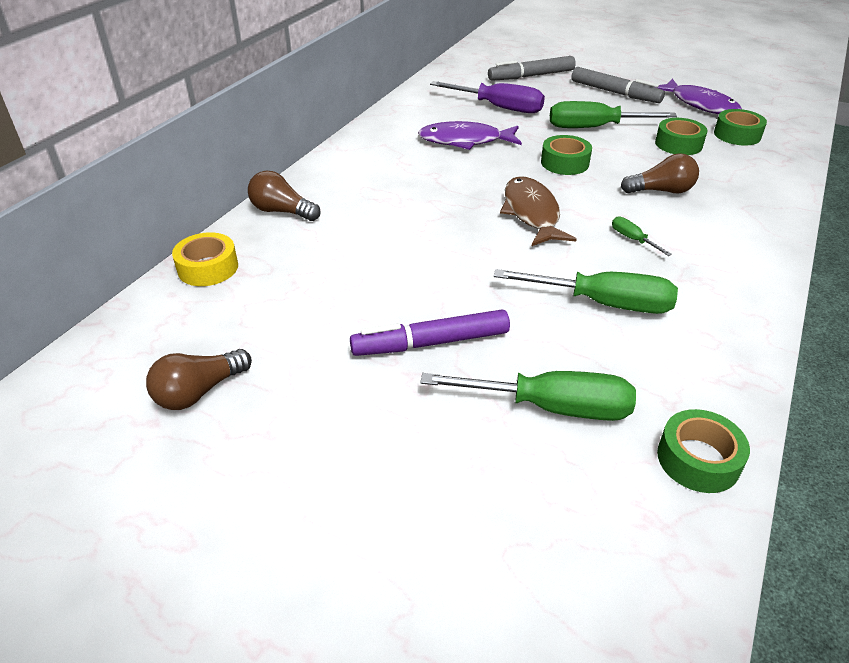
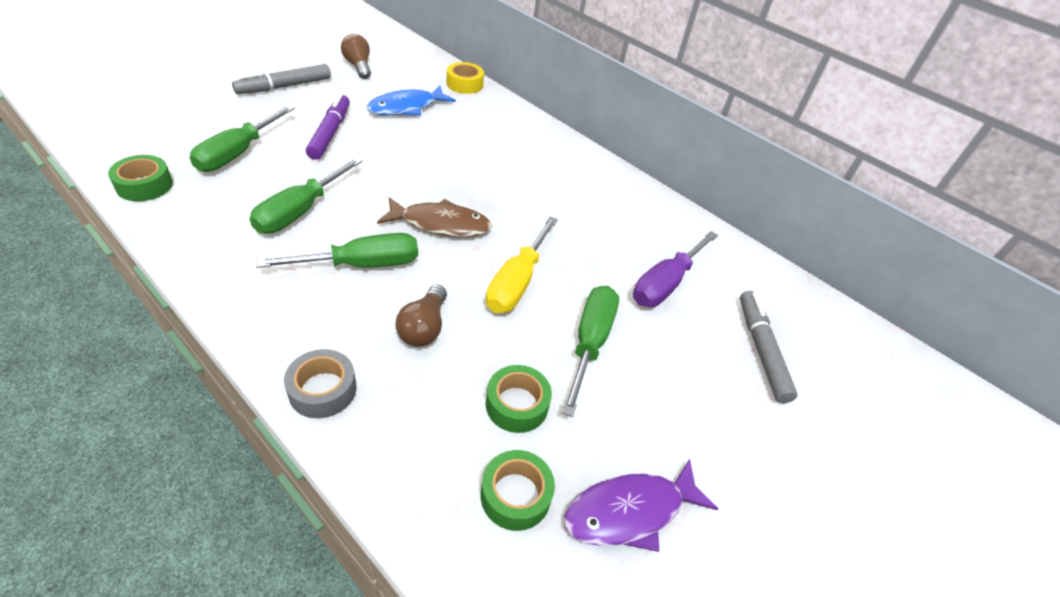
camera: 100 degrees right, 5 degrees up
(282, 211) = (515, 118): brown light bulb -> none
(312, 299) = (406, 107): none -> blue fish
(465, 141) = (591, 232): purple fish -> none
(564, 163) = (517, 281): green tape -> yellow screwdriver
(614, 93) = (693, 418): grey marker -> grey marker (285, 86)
(633, 239) = (361, 265): green screwdriver -> green screwdriver, size x2.18
(767, 216) = (323, 390): none -> grey tape

